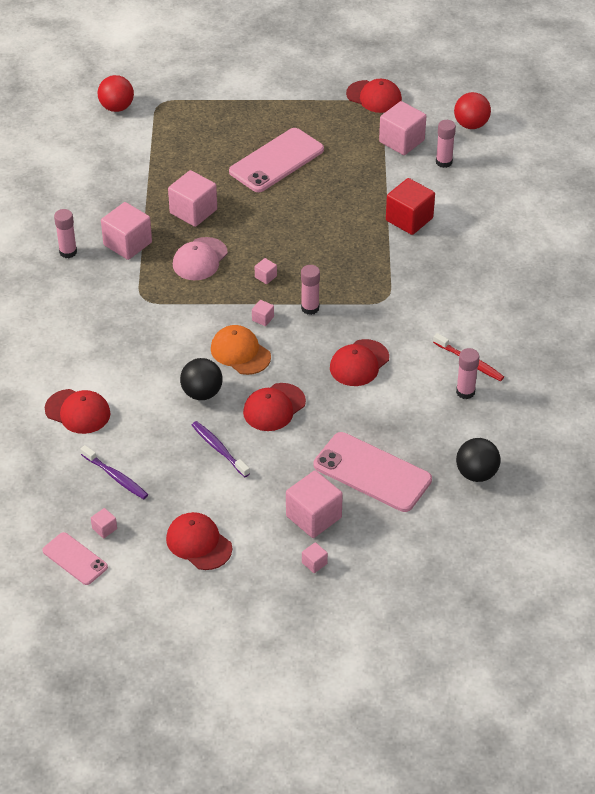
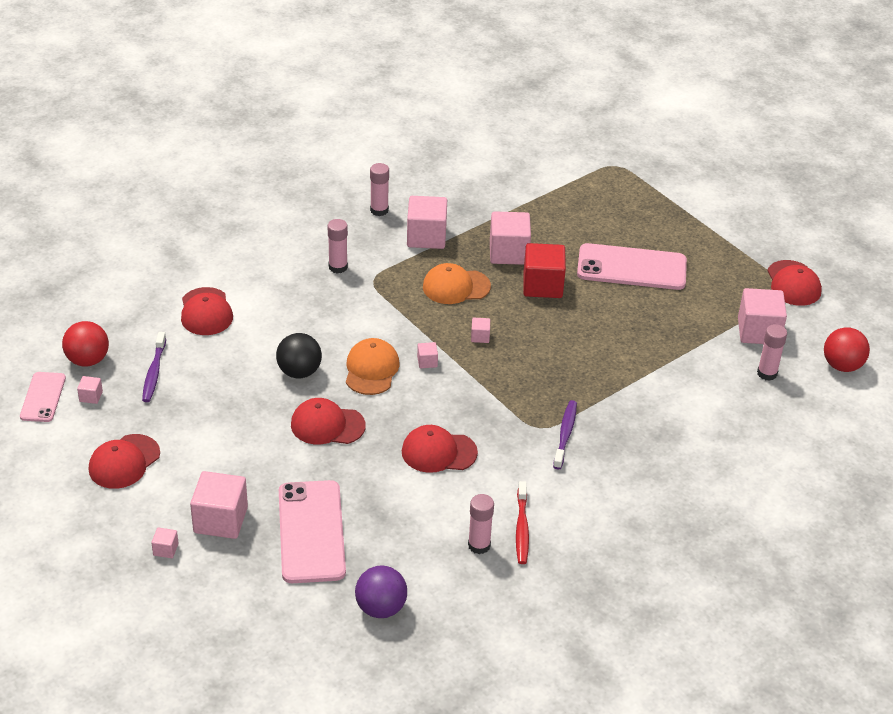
camera: 50 degrees right, 5 degrees down
(117, 107) = (578, 145): red ball -> red ball (88, 360)
(198, 543) = (124, 462): red cap -> red cap turned 150 degrees counterclockwise
(200, 259) = (456, 287): pink cap -> orange cap
(219, 449) = (244, 417): purple toothbrush -> purple toothbrush (565, 434)
(310, 308) = (472, 384): pink glue stick -> pink glue stick (338, 267)
(409, 219) = (661, 389): red cube -> red cube (542, 285)
(476, 473) = (380, 608): black ball -> purple ball

